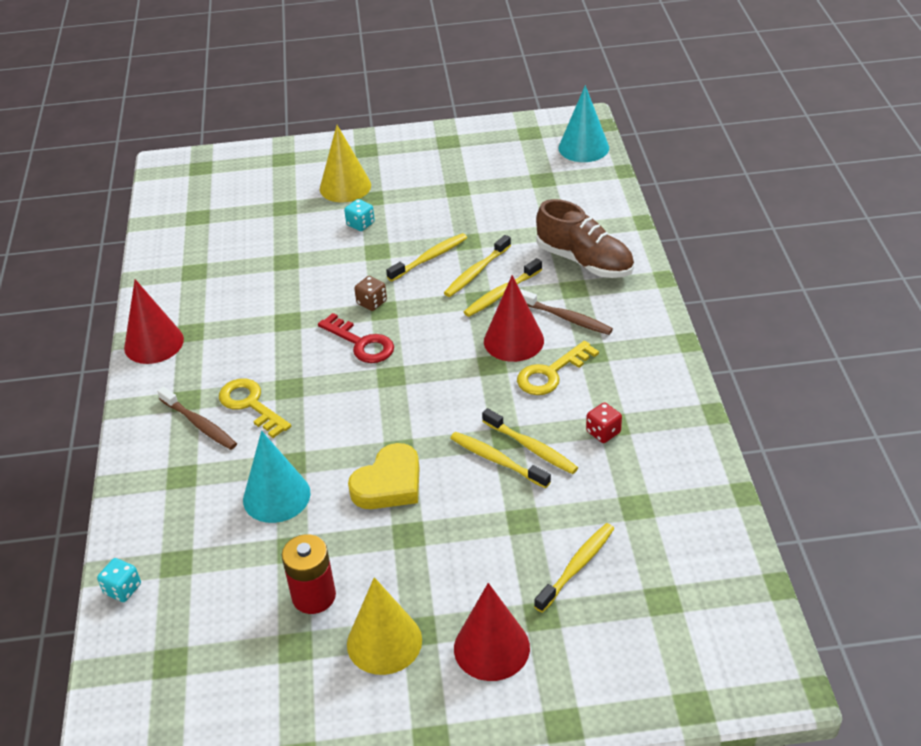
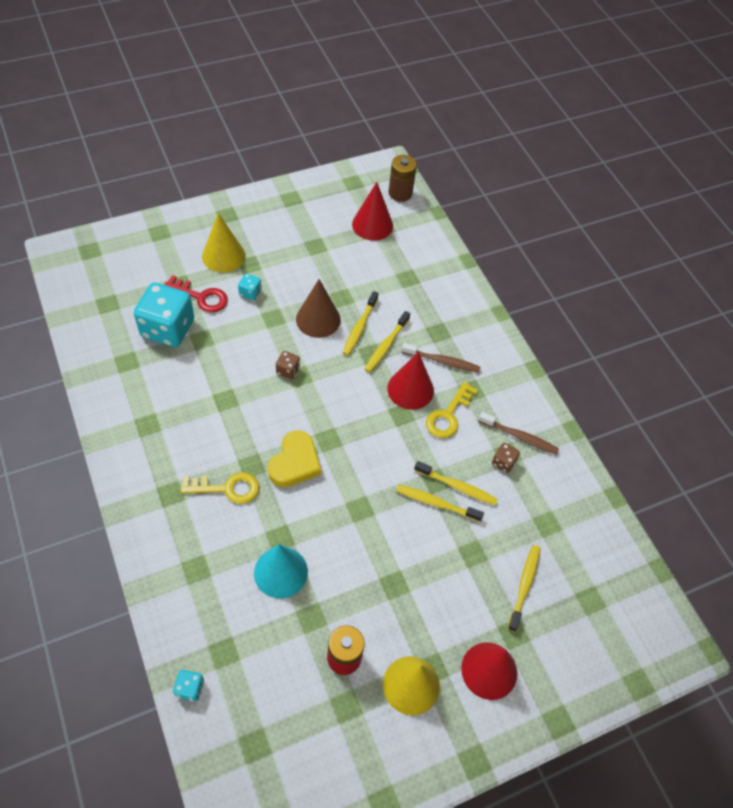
camera: 25 degrees left, 15 degrees up
(154, 343) = (120, 441): red cone -> red cone (372, 225)
(199, 424) = (191, 515): brown toothbrush -> brown toothbrush (519, 436)
(251, 405) = (227, 488): yellow key -> yellow key turned 150 degrees clockwise
(252, 247) = (168, 328): none -> turquoise dice
(361, 343) = (294, 412): red key -> red key (201, 297)
(389, 484) = (364, 542): yellow heart -> yellow heart (295, 463)
(429, 258) = (318, 319): yellow toothbrush -> brown cone
(583, 147) = (400, 193): turquoise cone -> brown battery
(584, 261) = (438, 305): brown shoe -> none
(603, 432) = (503, 462): red dice -> brown dice

